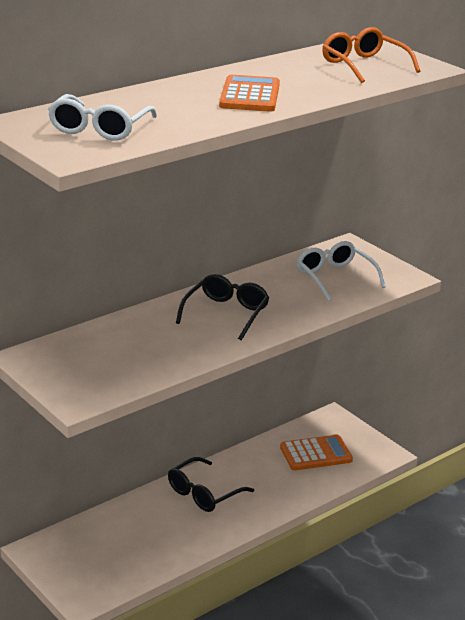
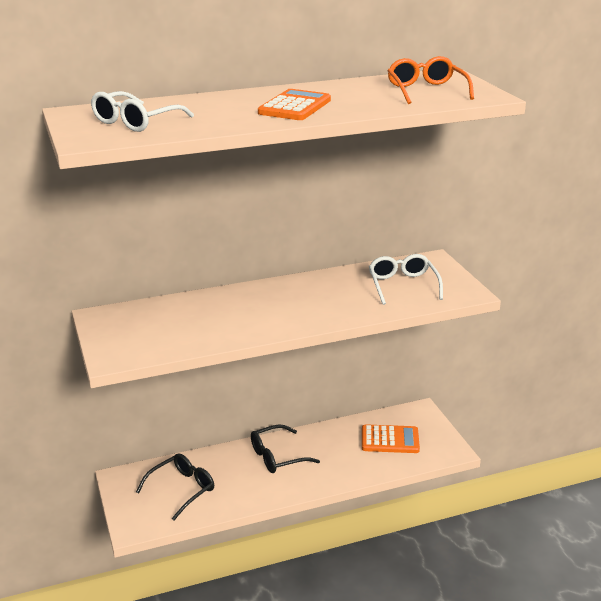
camera: 20 degrees right, 0 degrees up
(226, 313) = (286, 303): black glasses -> black glasses (182, 489)

